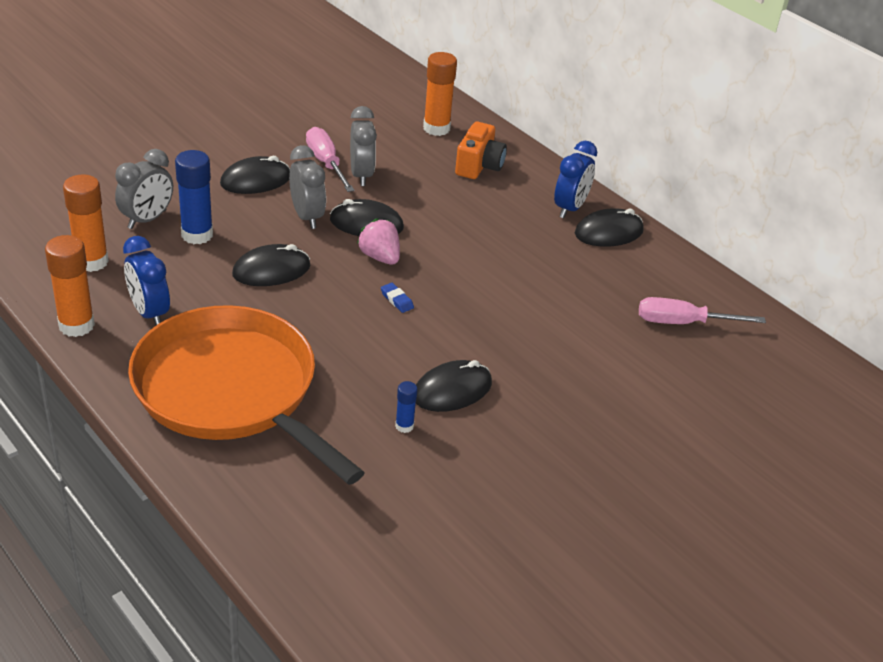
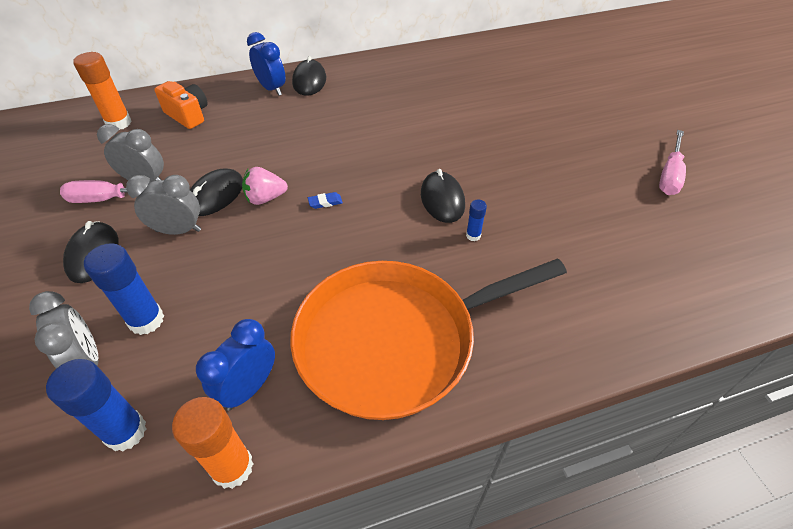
camera: 65 degrees left, 10 degrees up
(91, 262) = (126, 432): orange glue stick -> blue glue stick
(149, 313) = (249, 388): blue clock -> blue clock turned 135 degrees clockwise
(271, 270) = (239, 273): black mouse -> none
(683, 323) = (415, 80): pink screwdriver -> pink screwdriver (669, 175)

